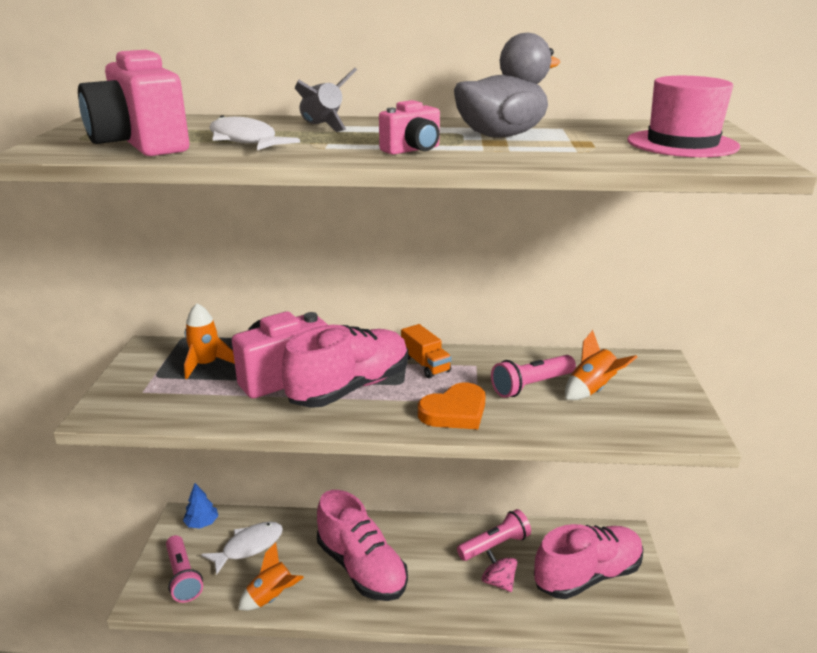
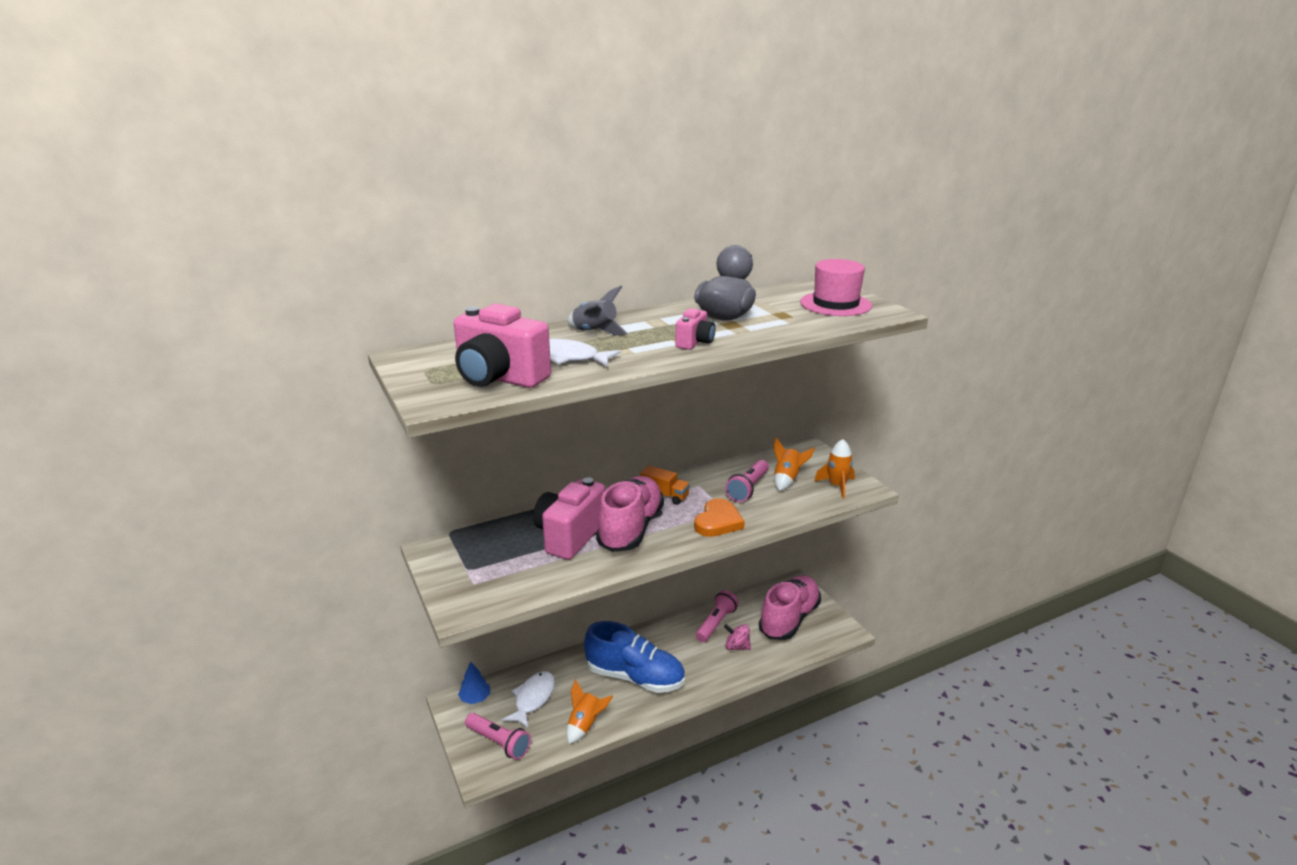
camera: 30 degrees left, 0 degrees up
(206, 364) = (498, 547): orange rocket -> orange rocket (837, 486)
(361, 568) = (635, 677): pink shoe -> blue shoe

